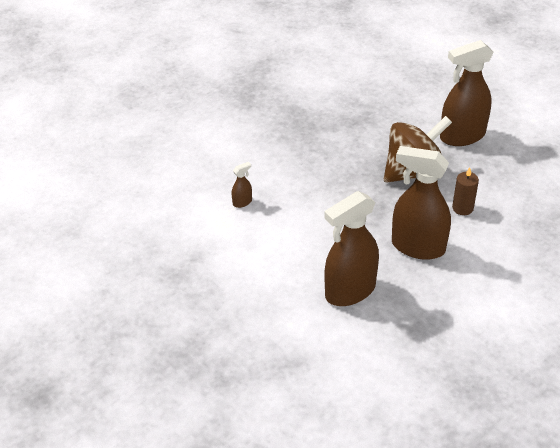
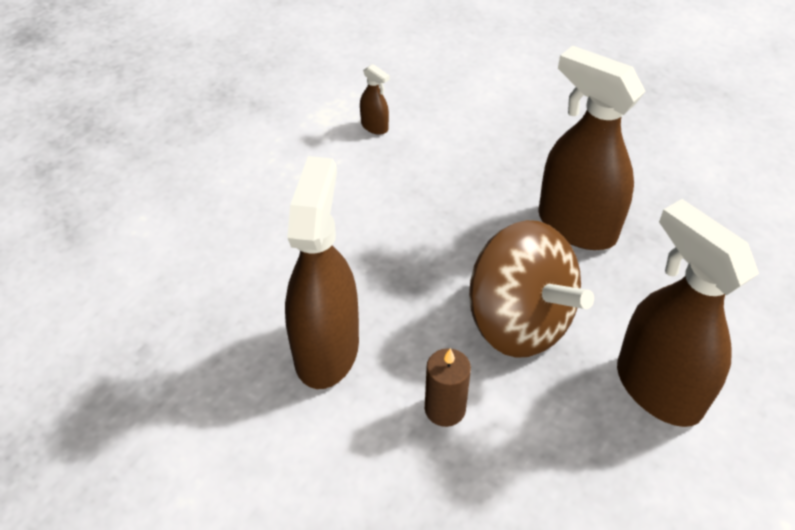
camera: 75 degrees right, 5 degrees up
(350, 291) = (212, 273): brown spray bottle -> brown spray bottle (576, 226)

